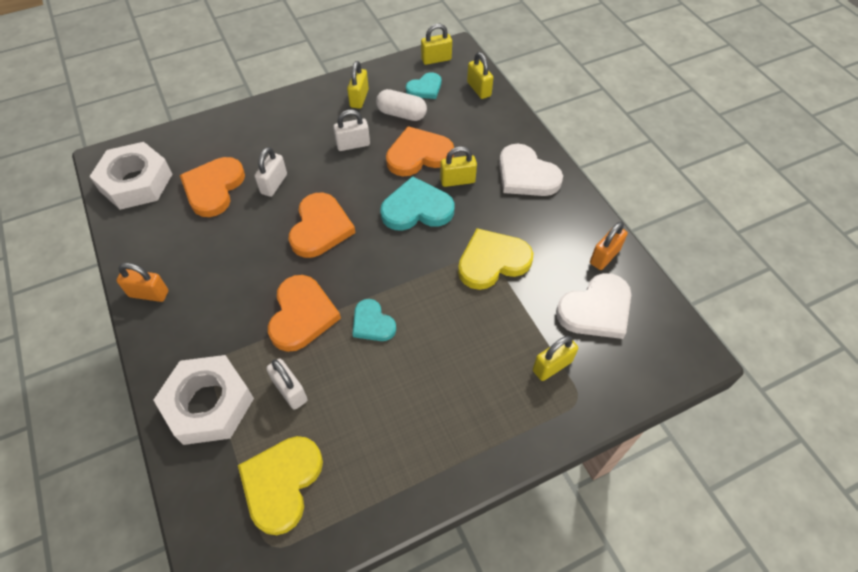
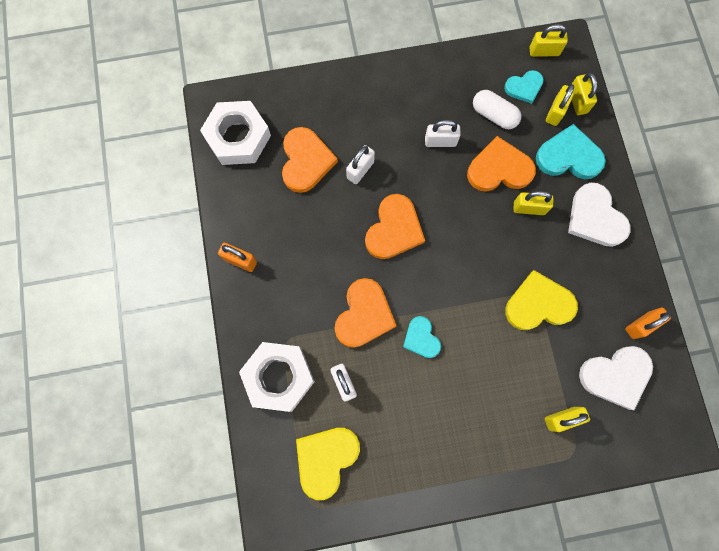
camera: 15 degrees right, 20 degrees up
(213, 188) = (306, 161): orange heart -> orange heart turned 150 degrees clockwise
(359, 98) = (457, 85): yellow padlock -> yellow padlock (555, 112)
(417, 209) = (484, 230): turquoise heart -> turquoise heart (569, 156)

